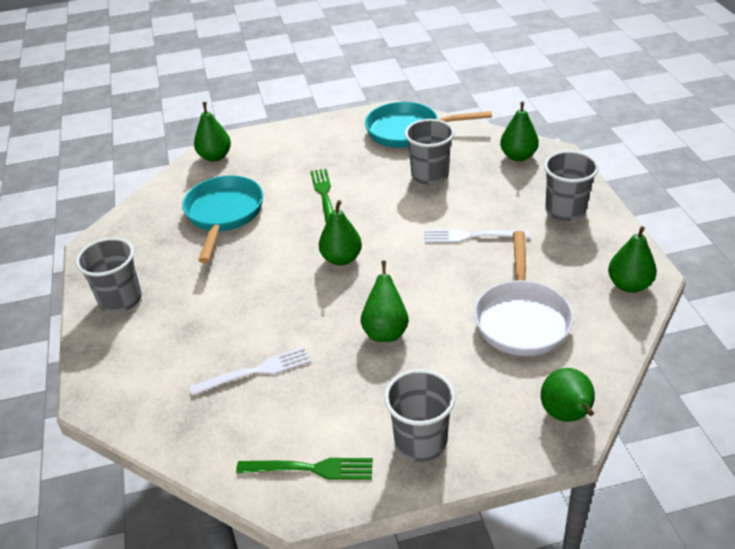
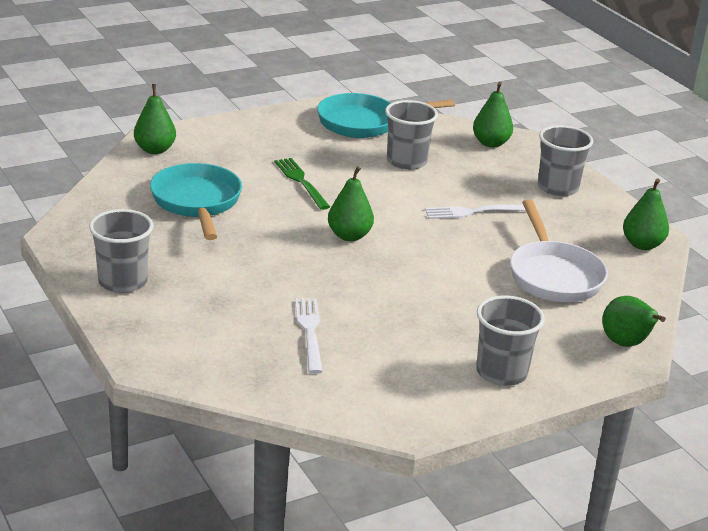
camera: 20 degrees left, 10 degrees down
(256, 371) = (309, 331): white fork -> white fork turned 60 degrees counterclockwise
(311, 468) = (407, 400): green fork -> none
(385, 331) = (425, 292): green pear -> none

